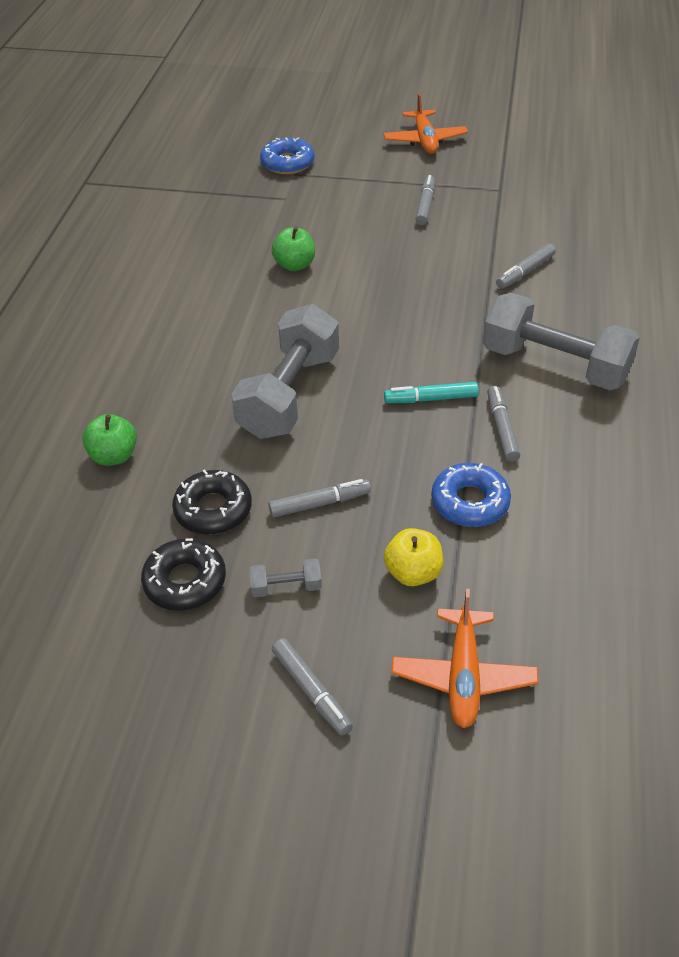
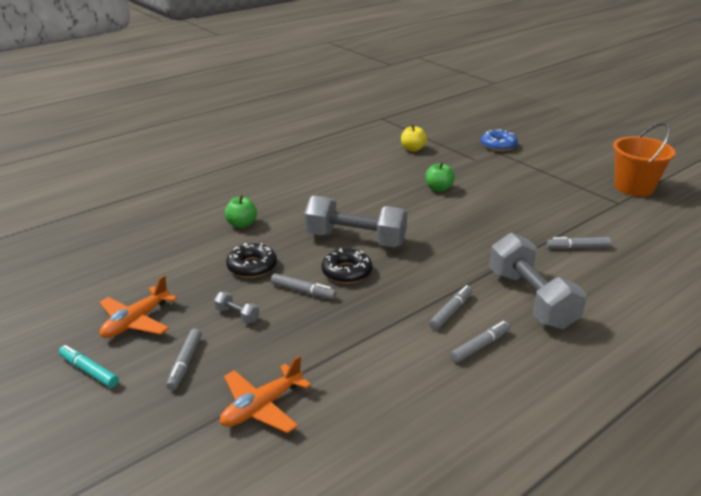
camera: 40 degrees right, 15 degrees down
(185, 581) = (199, 287): black donut -> black donut (346, 272)
(289, 394) = (355, 239): grey dumbbell -> grey dumbbell turned 45 degrees clockwise
(413, 573) = (304, 346): yellow apple -> yellow apple (412, 149)
(425, 140) = (600, 163): orange plane -> orange plane (136, 321)
(425, 205) = (556, 192): grey marker -> grey marker (480, 346)
(431, 399) = (429, 278): turquoise marker -> turquoise marker (89, 371)
(470, 502) = (381, 334): blue donut -> none
(491, 160) = (633, 187): none -> orange bucket

